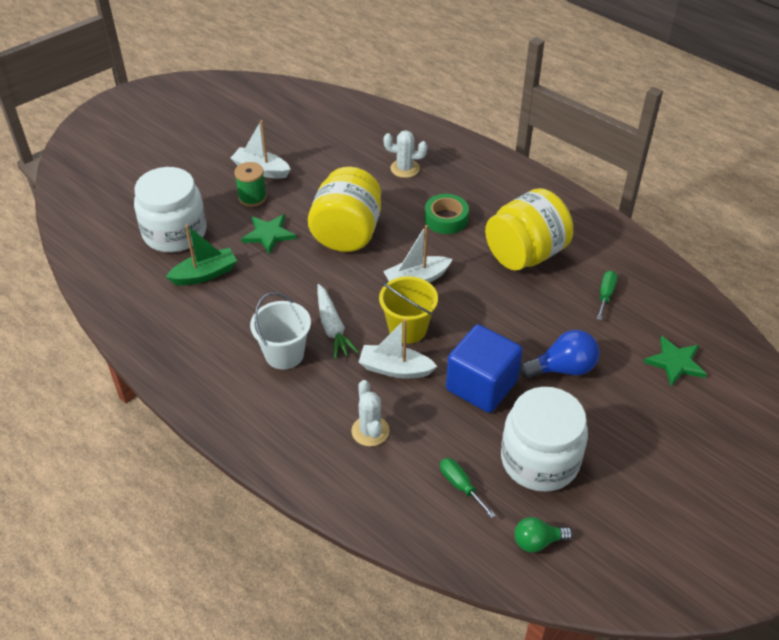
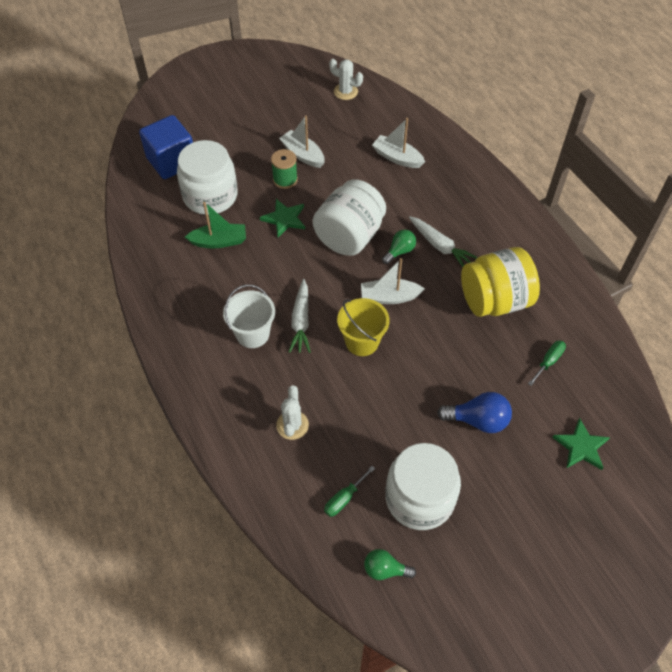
camera: 20 degrees right, 10 degrees up
(347, 233) = (349, 236): yellow jar -> white jar
(395, 369) = (336, 375): white boat -> white boat (397, 158)
(405, 168) = (425, 186): white cactus -> white cactus (345, 91)
(407, 234) = (399, 251): none -> green light bulb
(446, 219) = (440, 246): green tape -> white carrot
(460, 486) = (344, 498): green screwdriver -> green screwdriver turned 120 degrees counterclockwise
(481, 385) = (401, 413): blue cube -> blue cube (171, 161)

